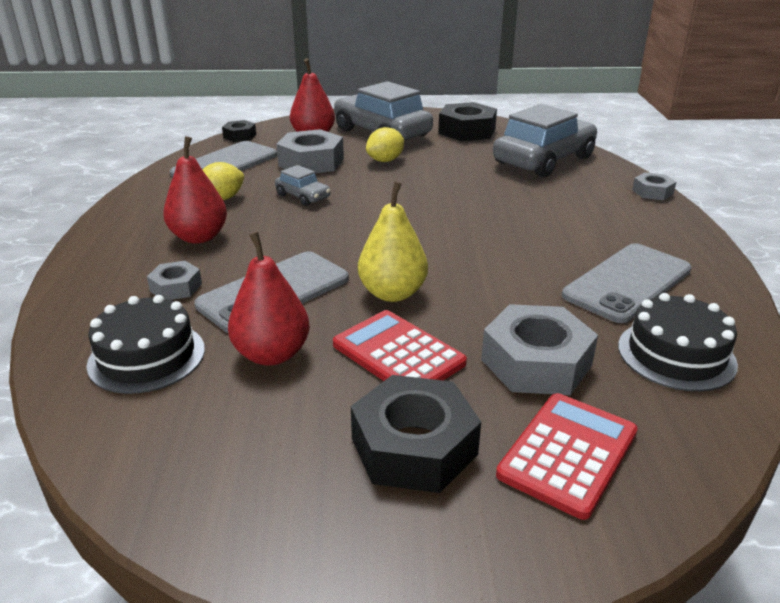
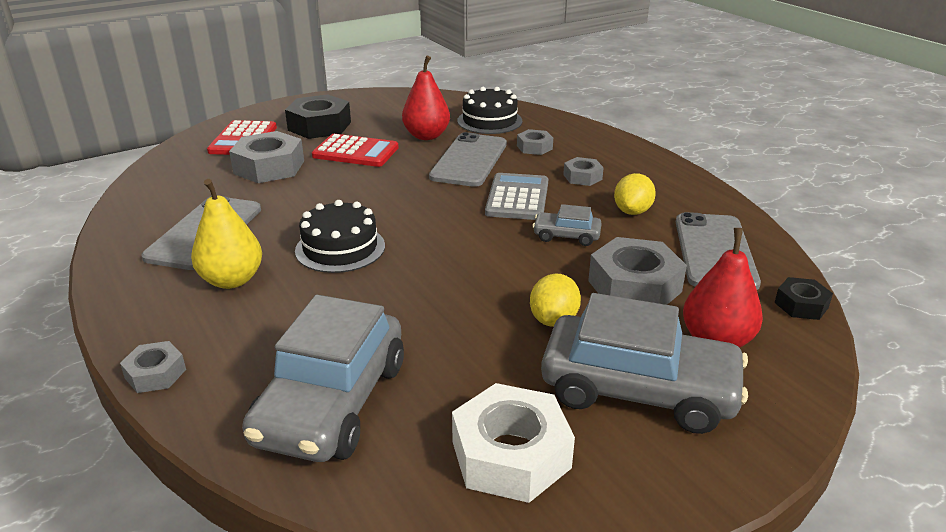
camera: 150 degrees right, 0 degrees up
(199, 237) = (582, 177): red pear -> grey nut
(291, 234) = (517, 198): none -> grey calculator
(392, 293) = (389, 179): yellow pear -> yellow pear (232, 280)
(467, 131) = (511, 454): black nut -> white nut
(676, 354) = (175, 192): black cake -> black cake (340, 248)

